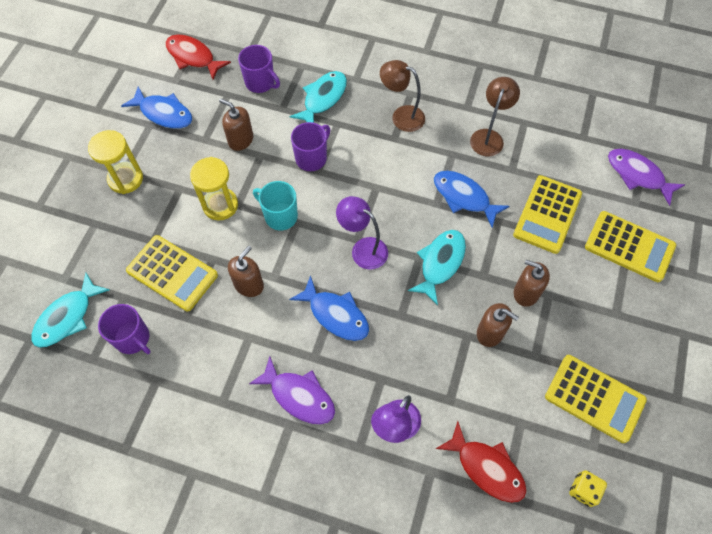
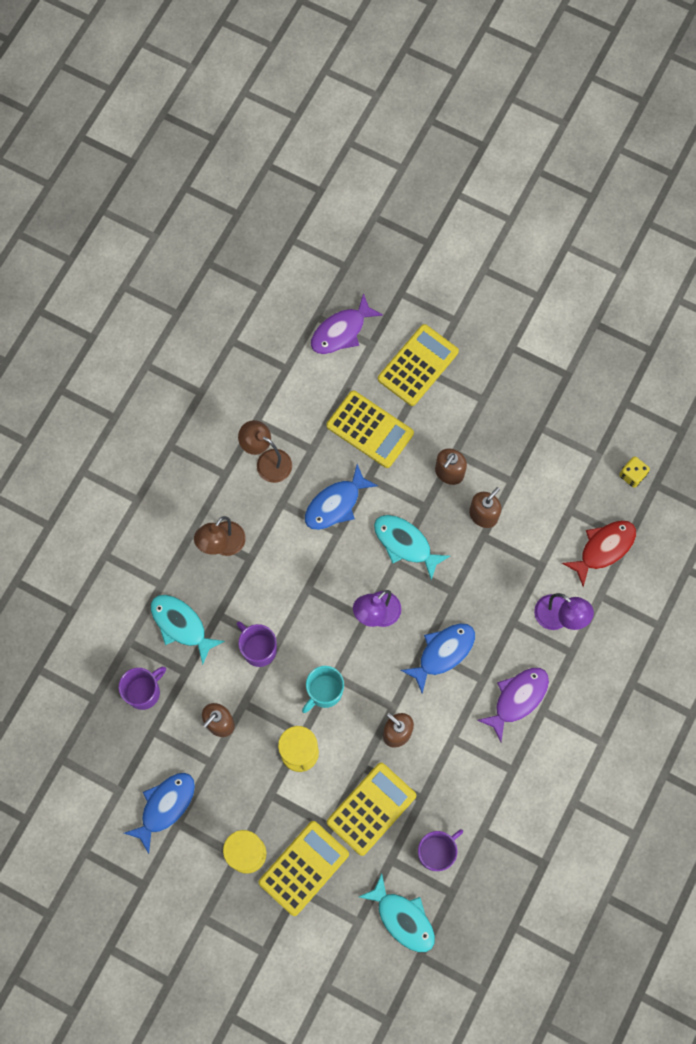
camera: 80 degrees left, 10 degrees up
(193, 57) = (88, 766): red fish -> none
(594, 398) = (557, 442): yellow calculator -> yellow calculator (303, 868)

